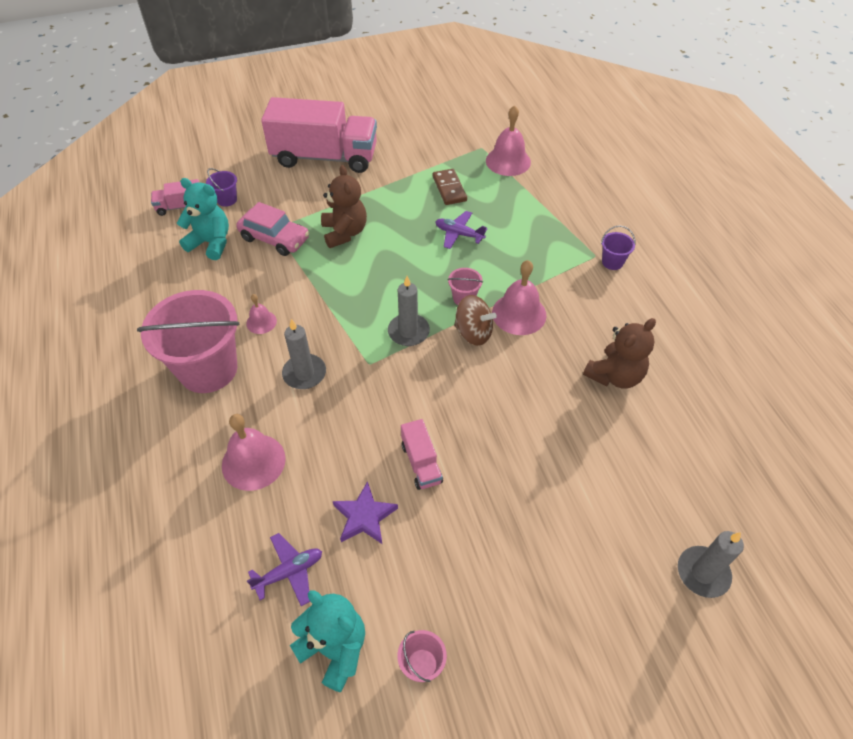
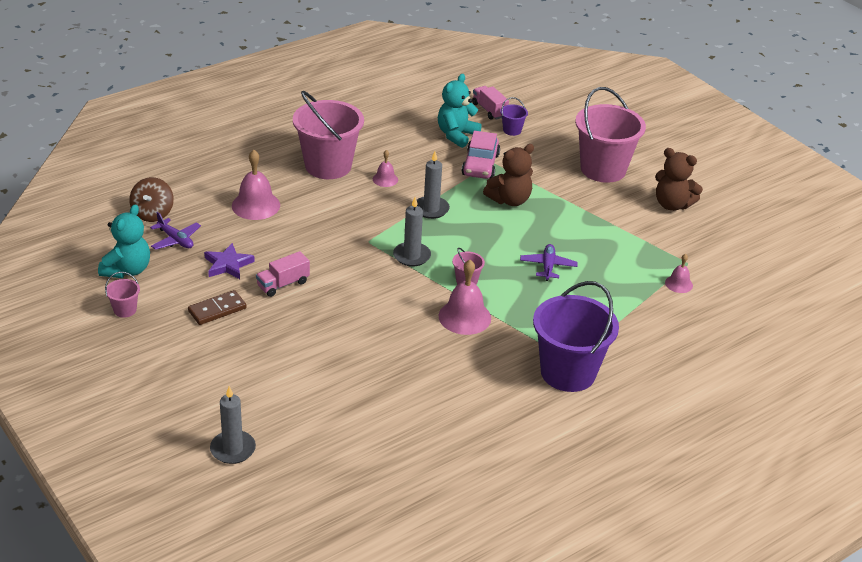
camera: 70 degrees right, 15 degrees down
(211, 243) = (456, 135): turquoise teddy bear -> turquoise teddy bear turned 150 degrees counterclockwise
(304, 373) = (344, 211): grey candle -> grey candle (431, 209)
(325, 157) = (603, 169): pink truck -> pink bucket
(449, 189) = (609, 251): brown domino -> brown domino (217, 310)
(473, 333) = (428, 292): brown spinning top -> brown spinning top (153, 213)
(508, 161) = (678, 284): pink bell -> pink bell, size x0.55
(612, 262) = (568, 372): purple bucket -> purple bucket, size x2.41
(614, 376) = (418, 384): brown teddy bear -> brown teddy bear (672, 204)

